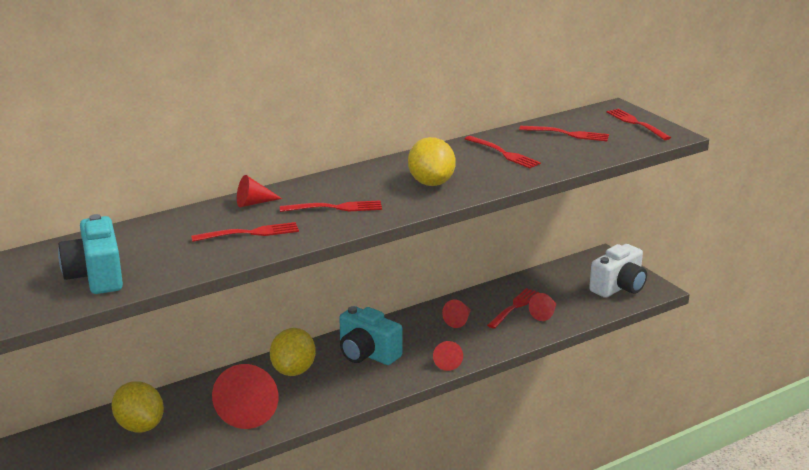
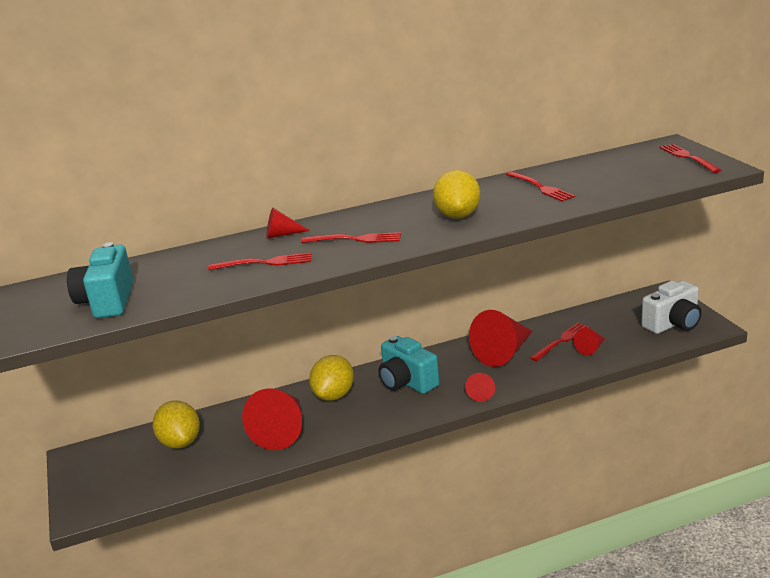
camera: 15 degrees right, 0 degrees up
(459, 320) = (504, 352): red cone -> red cone, size x2.03
(567, 134) = (612, 168): red fork -> none

